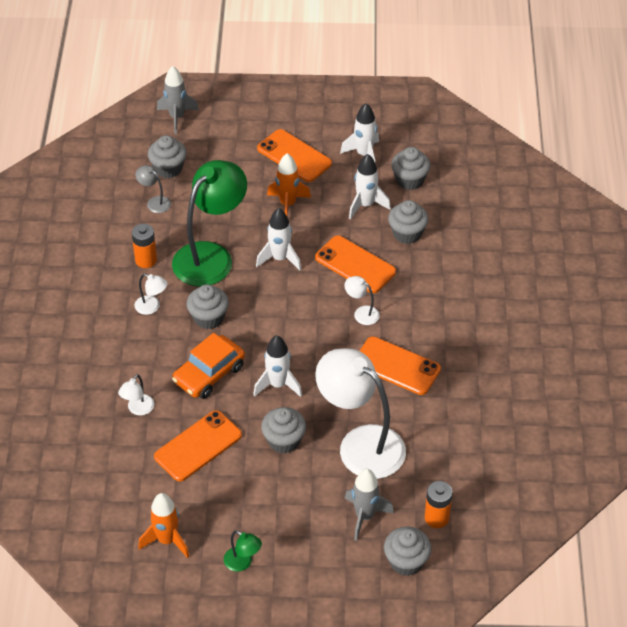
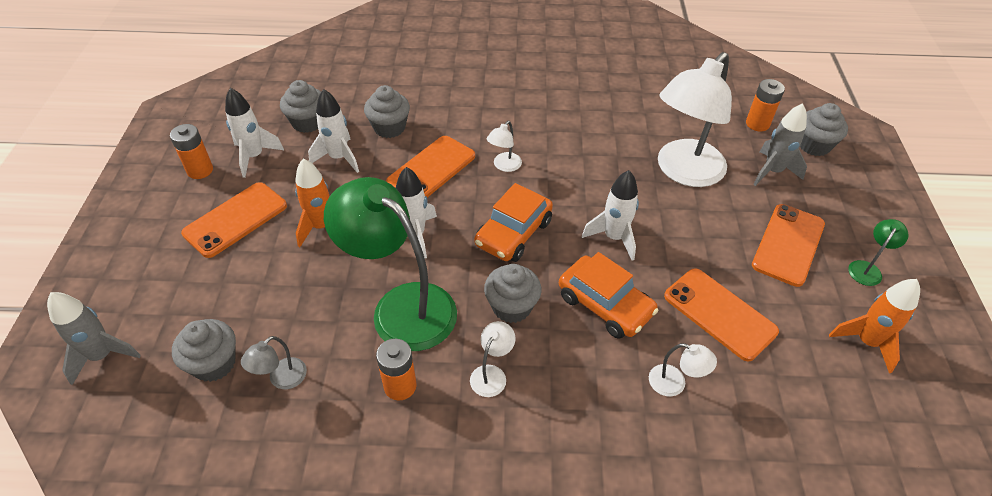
camera: 90 degrees left, 0 degrees up
(282, 319) = (513, 233): none -> orange car
(284, 441) = (693, 233): grey cupcake -> none
(346, 127) = (200, 170): none -> orange battery
(396, 366) = (577, 142): orange phone -> orange phone (788, 244)

